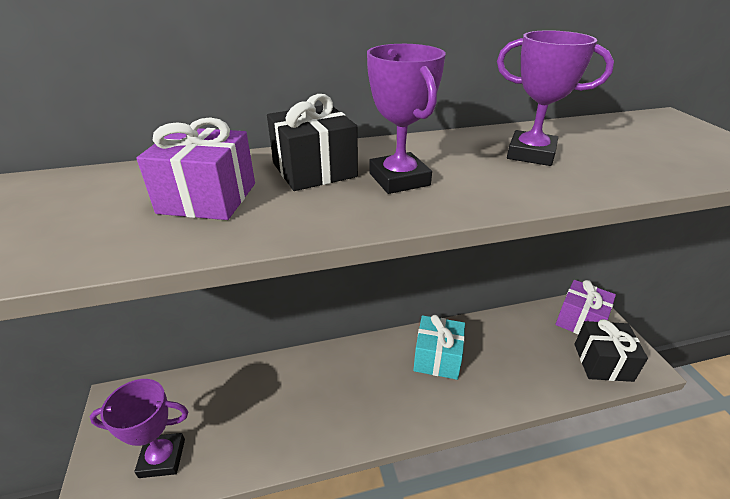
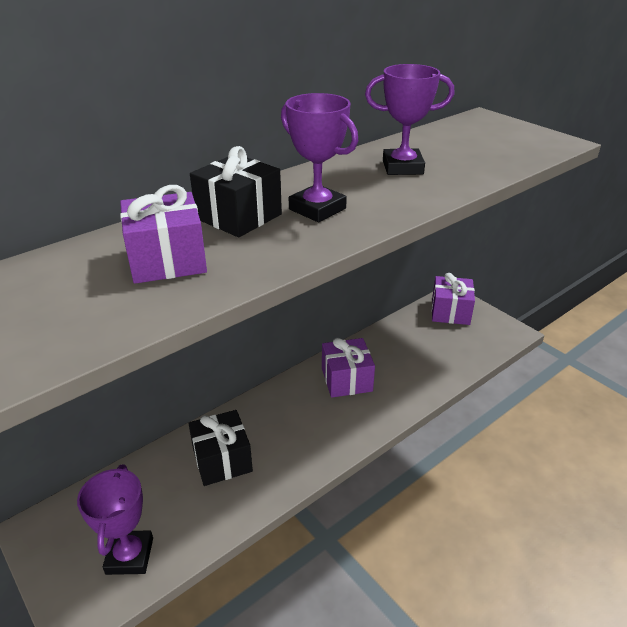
camera: 25 degrees left, 0 degrees up
(162, 458) = (130, 556): purple trophy -> purple trophy turned 60 degrees counterclockwise
(437, 358) = (346, 380): turquoise gift -> purple gift
(603, 362) = (480, 339): black gift -> black gift (222, 460)

